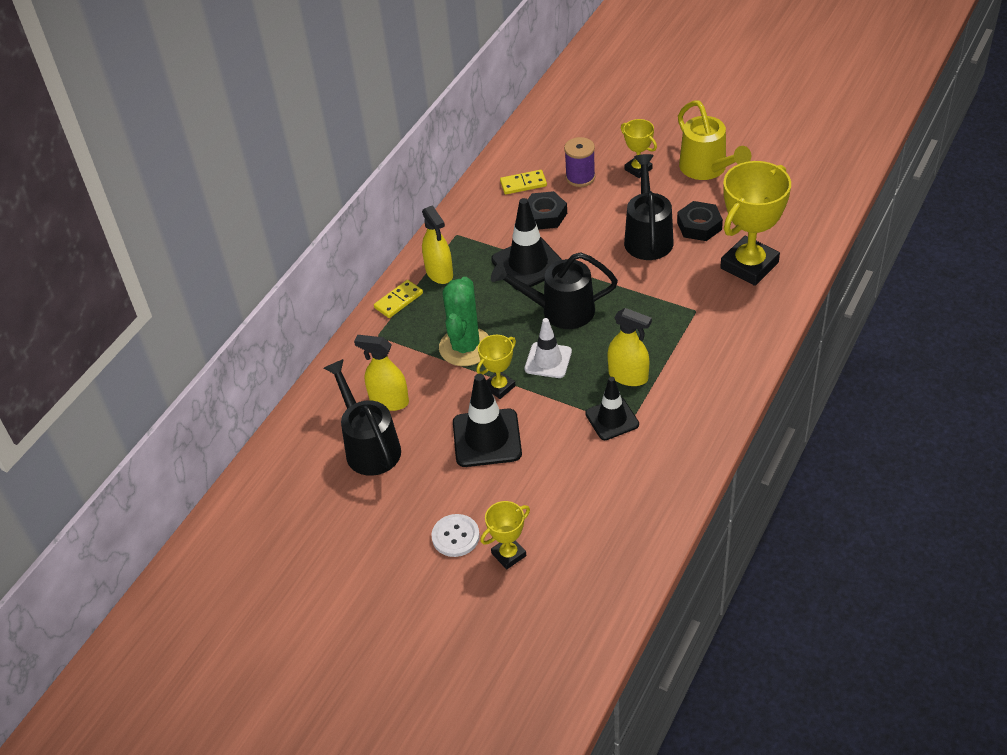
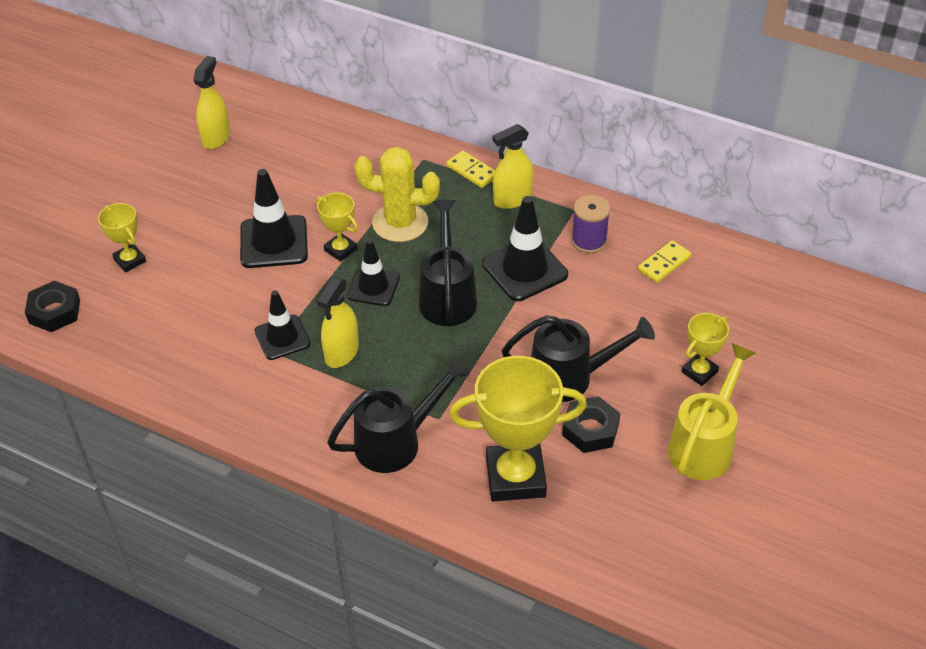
camera: 85 degrees right, 0 degrees up
(369, 446) = (279, 162): black watering can -> black watering can (397, 441)
(389, 401) = (333, 172): yellow spray bottle -> yellow spray bottle (216, 138)
(455, 536) = (160, 224): white button -> none
(465, 347) = (400, 223): green cactus -> yellow cactus
(523, 184) = (664, 263): yellow domino -> yellow domino turned 60 degrees clockwise
(545, 215) = (607, 283): black nut -> black nut (54, 311)
(548, 360) = (373, 287): white traffic cone -> black traffic cone
(580, 177) = (679, 315): purple spool -> purple spool (589, 241)
(707, 169) = (704, 445): yellow watering can -> yellow watering can turned 150 degrees clockwise
(749, 265) = (515, 477): yellow trophy -> yellow trophy turned 45 degrees counterclockwise

